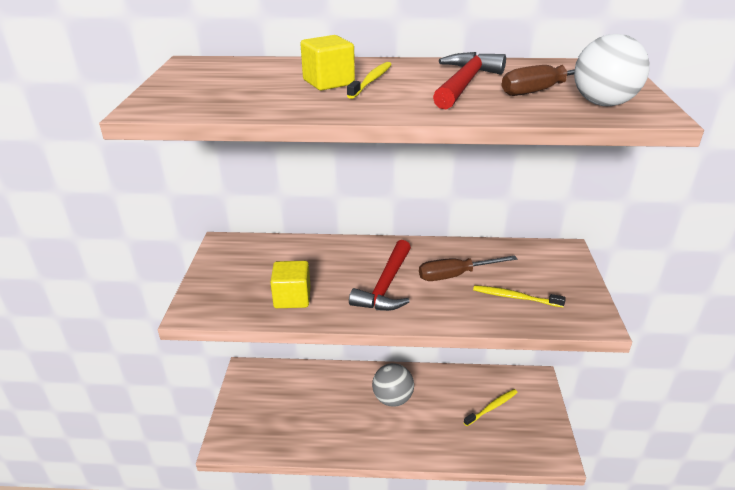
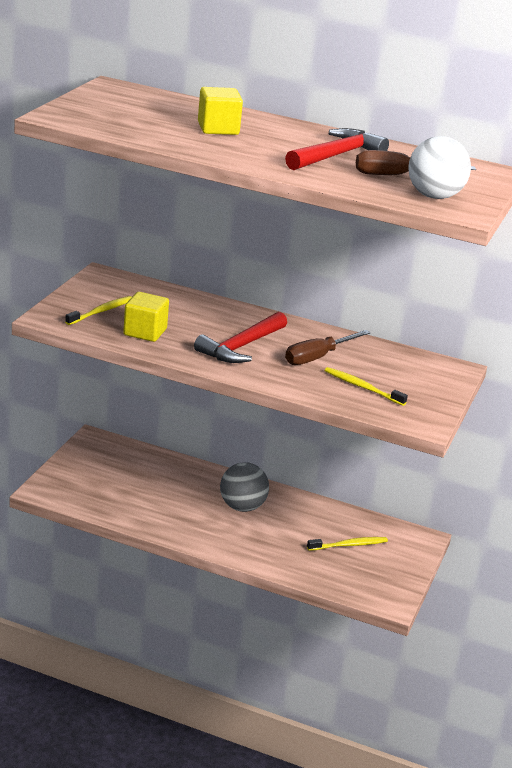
camera: 15 degrees right, 5 degrees down
(371, 81) = (257, 135): yellow toothbrush -> yellow toothbrush (101, 311)
(455, 275) = (318, 357): brown screwdriver -> brown screwdriver turned 45 degrees counterclockwise

